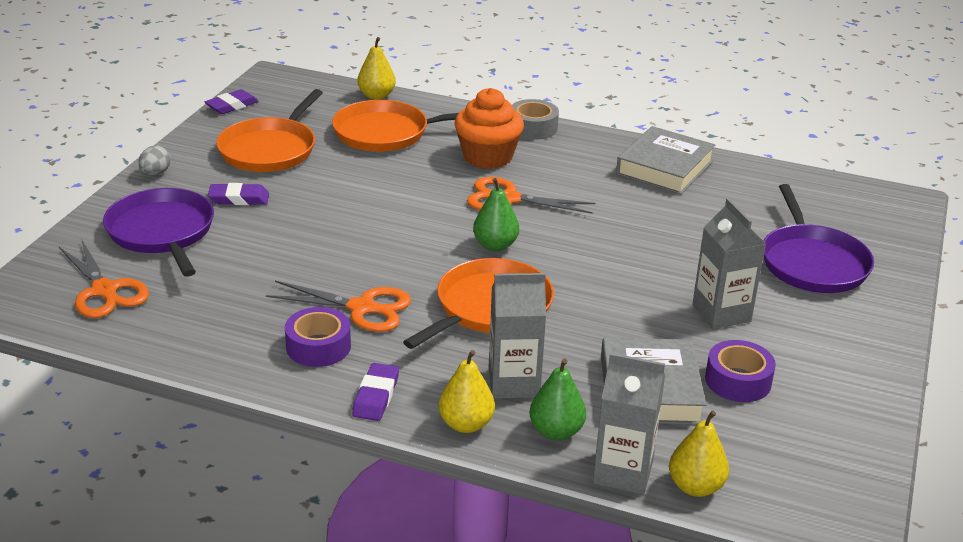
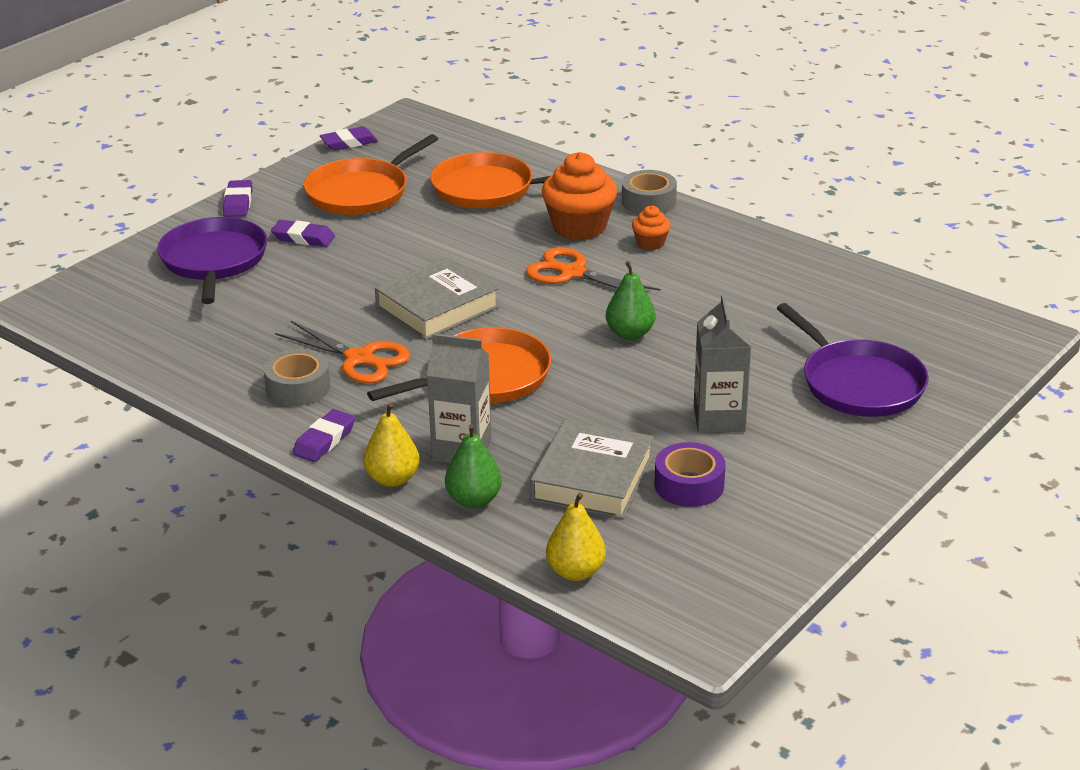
camera: 20 degrees right, 0 degrees up
(105, 291) = (134, 308): orange scissors -> none
(155, 173) = (238, 203): grey egg -> purple eraser
(318, 346) = (298, 387): purple tape -> grey tape
(376, 96) = (502, 148): yellow pear -> none
(495, 245) = (528, 318): green pear -> green pear (630, 334)
(558, 163) = (650, 243): none -> orange cupcake
(623, 472) = (514, 546): grey carton -> none
(664, 168) = (765, 262): grey book -> grey book (437, 307)
(812, 262) = (858, 383): purple pan -> purple pan turned 45 degrees counterclockwise

